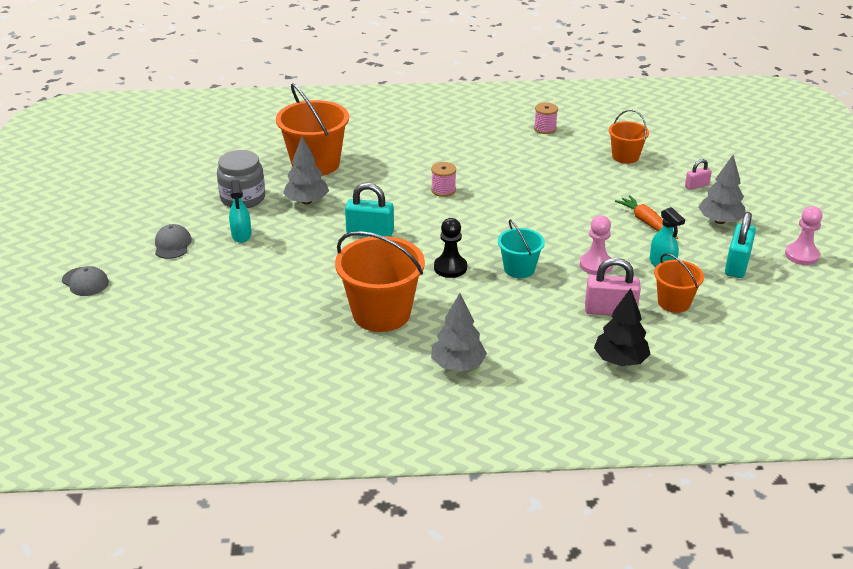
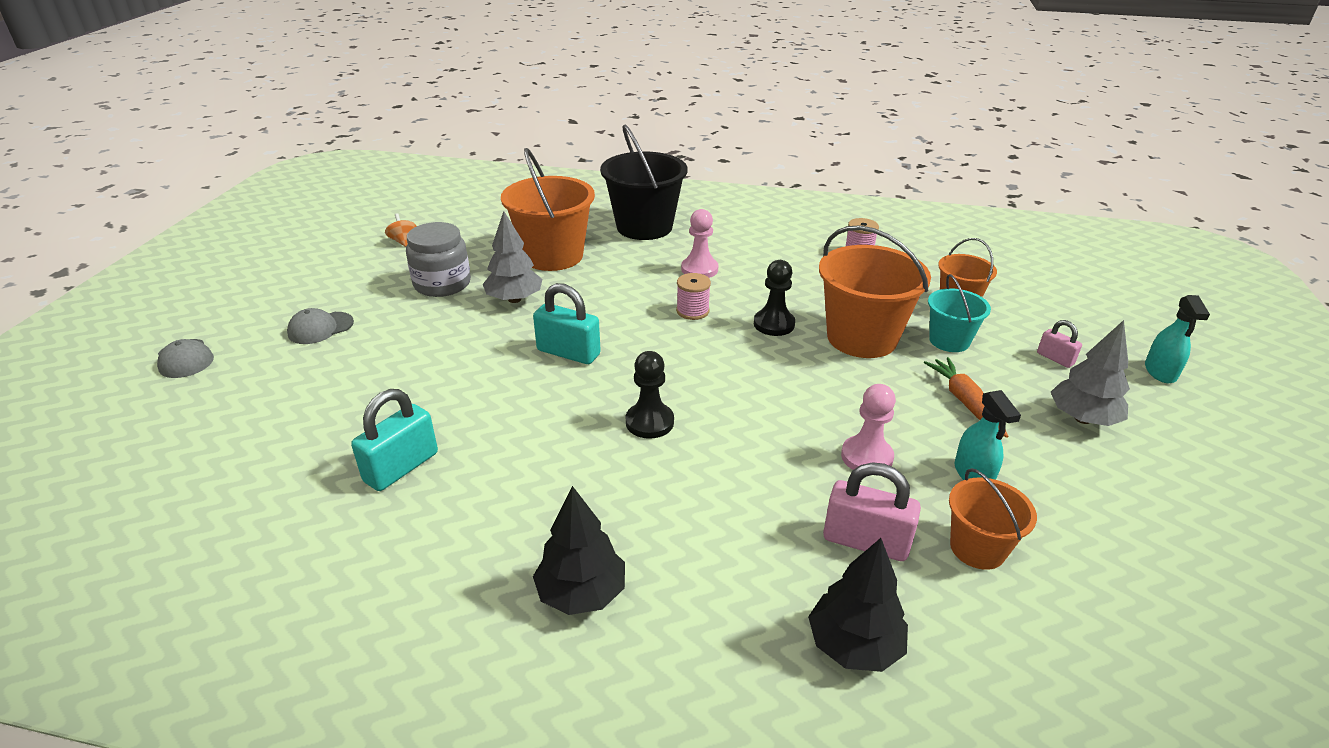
camera: 15 degrees right, 0 degrees up
(172, 244) = (320, 328): grey cap -> grey cap turned 135 degrees counterclockwise
(186, 169) = (403, 241): none -> orange spinning top
(241, 235) = (409, 329): turquoise spray bottle -> turquoise spray bottle (1160, 372)
(374, 130) = (644, 227): none -> black bucket
(381, 313) = (516, 476): orange bucket -> orange bucket (861, 338)
(458, 365) = (581, 593): grey tree -> black tree
(504, 191) = (774, 324): none -> black pawn
(519, 269) = (748, 442): turquoise bucket -> turquoise bucket (949, 341)
(696, 186) = (1055, 358): pink padlock -> pink padlock turned 60 degrees clockwise
(737, 265) = (1100, 498): turquoise padlock -> turquoise padlock (401, 467)
(801, 255) = (1218, 502): pink pawn -> pink pawn (699, 269)

